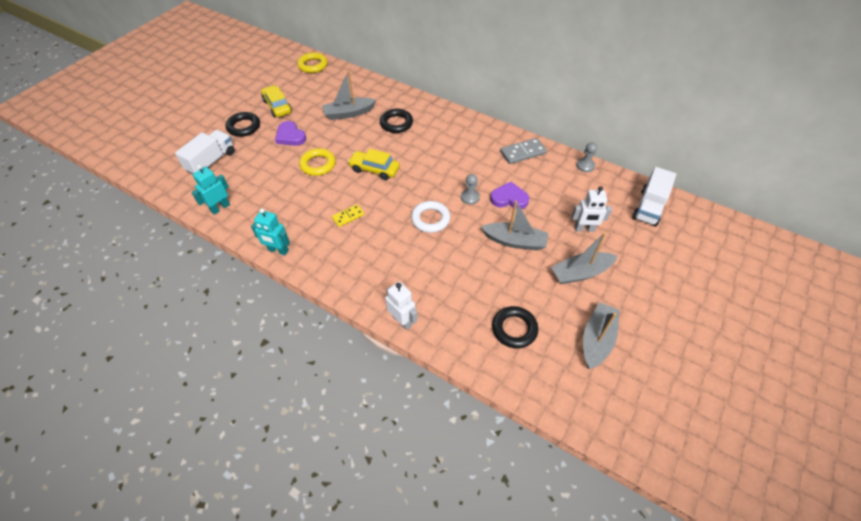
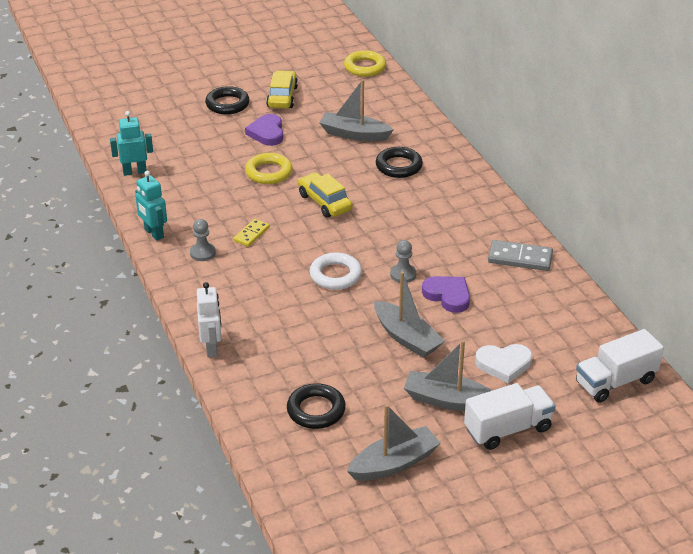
camera: 35 degrees right, 15 degrees down
(211, 161) = (165, 125): white truck -> white truck (507, 429)
(348, 216) = (251, 234): yellow domino -> yellow domino turned 60 degrees counterclockwise
(584, 229) = (504, 364): white robot -> white heart
(585, 166) = (585, 305): grey pawn -> grey pawn (202, 253)

